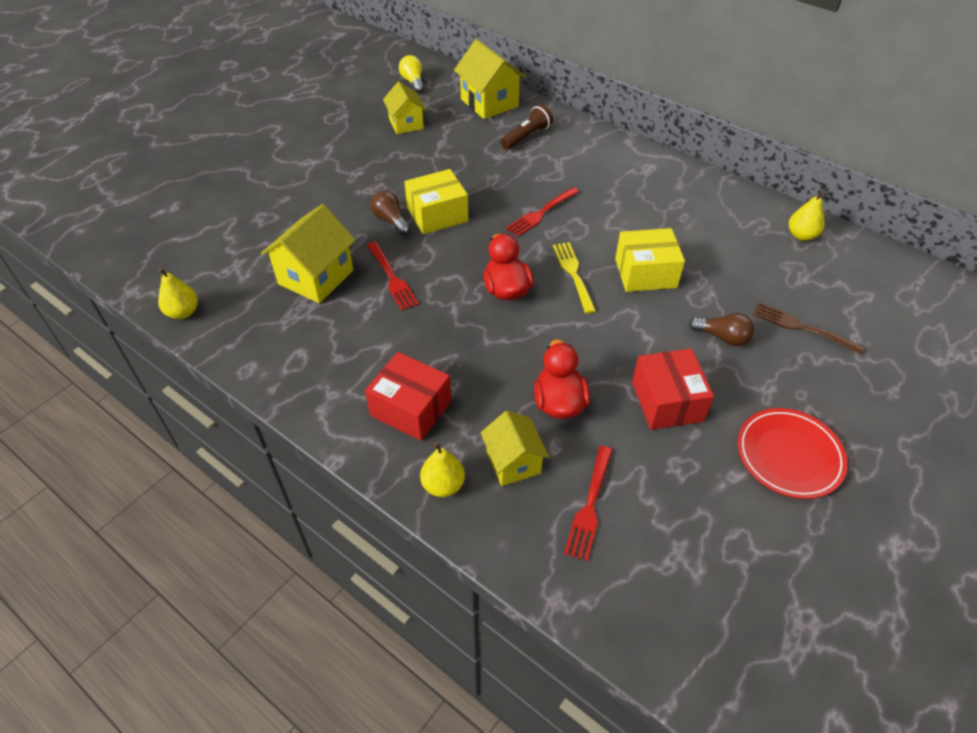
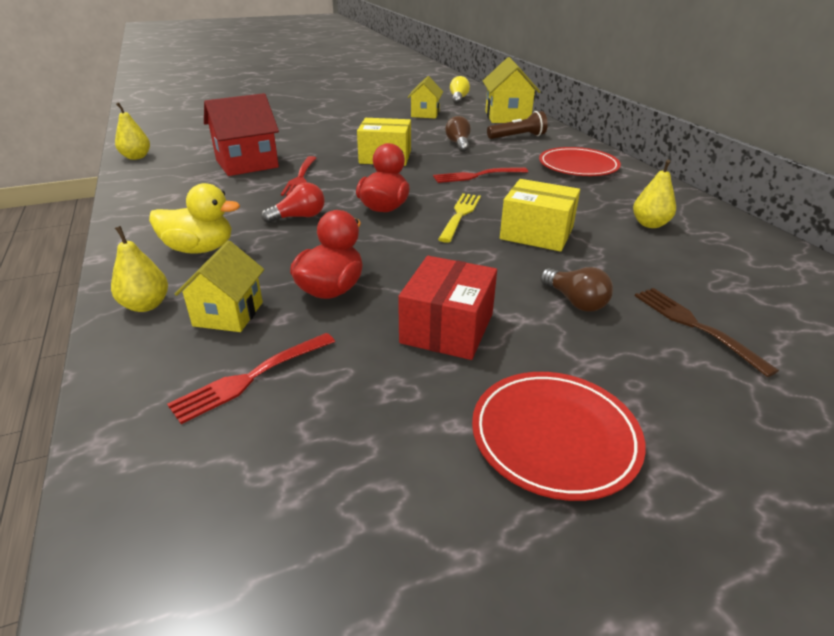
camera: 30 degrees right, 15 degrees down
(316, 277) = (247, 164): yellow house -> red house
(391, 220) = (345, 152): brown light bulb -> brown light bulb (458, 144)
(411, 408) = (200, 249): red box -> yellow duck
(448, 332) = (299, 217): none -> red light bulb
(610, 167) = (578, 166): none -> red plate
(801, 235) = (764, 256): yellow pear -> yellow pear (649, 224)

